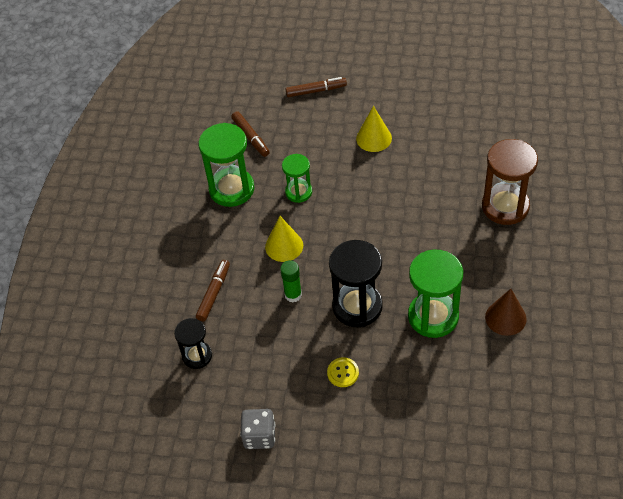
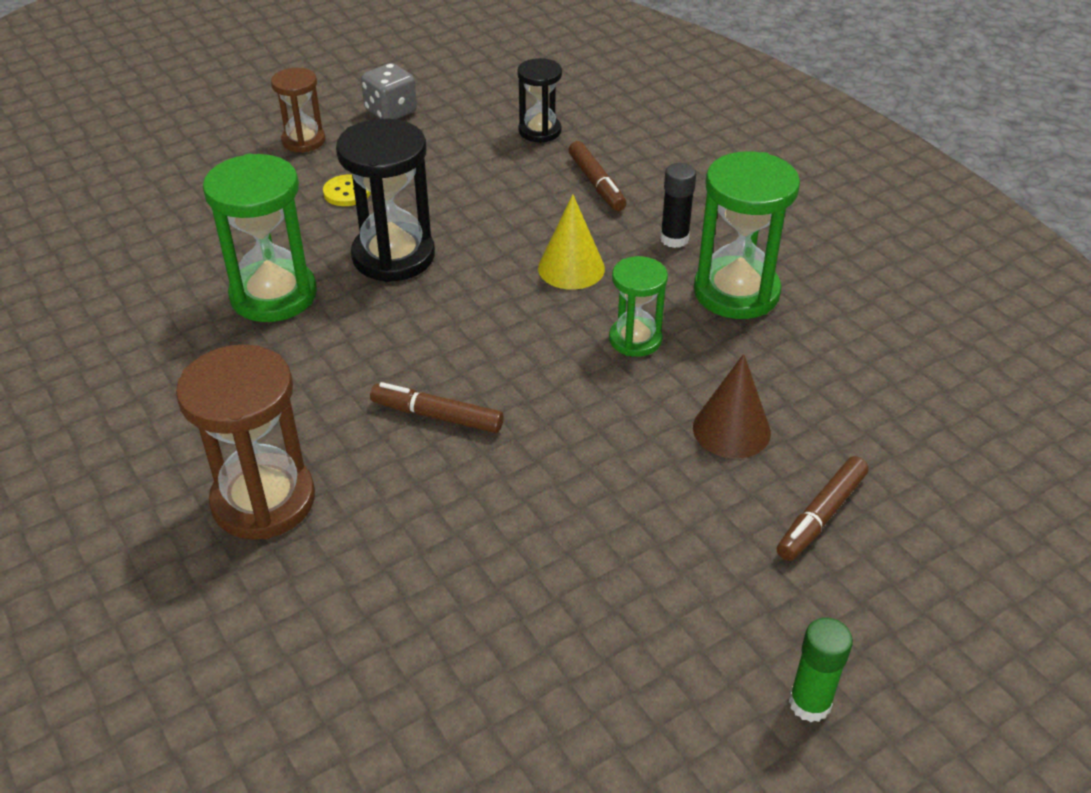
camera: 135 degrees right, 10 degrees down
(221, 233) = (674, 239): none -> black glue stick
(251, 137) = (813, 373): brown marker -> brown marker (437, 416)
(293, 295) = (494, 227): green glue stick -> green glue stick (809, 703)
(332, 441) = (303, 141): none -> brown hourglass
(374, 138) = (612, 488): yellow cone -> none
(505, 318) = (159, 343): brown cone -> brown cone (731, 430)

